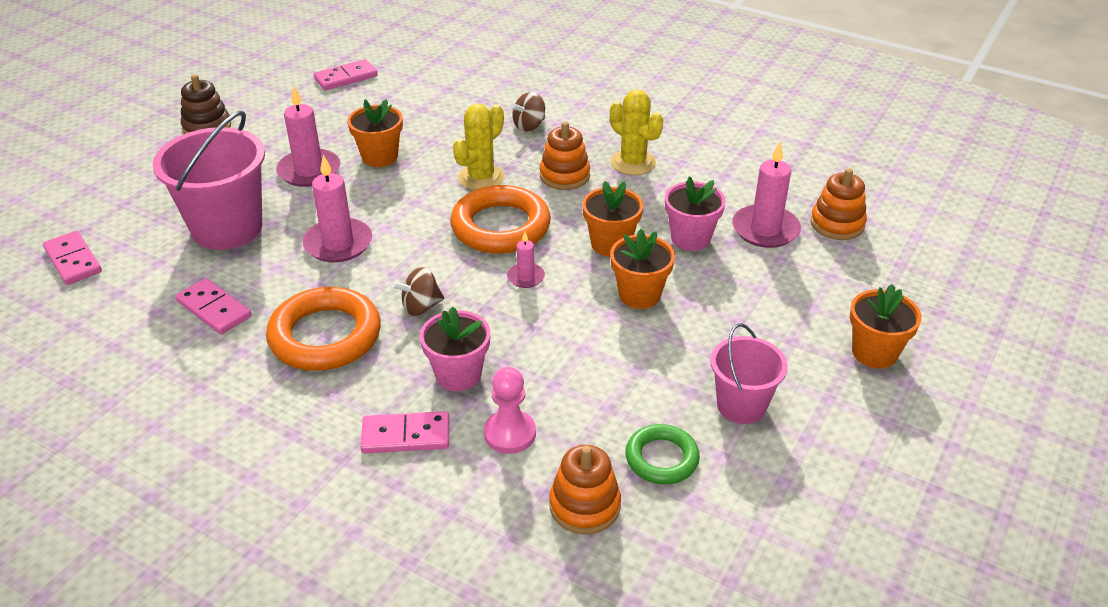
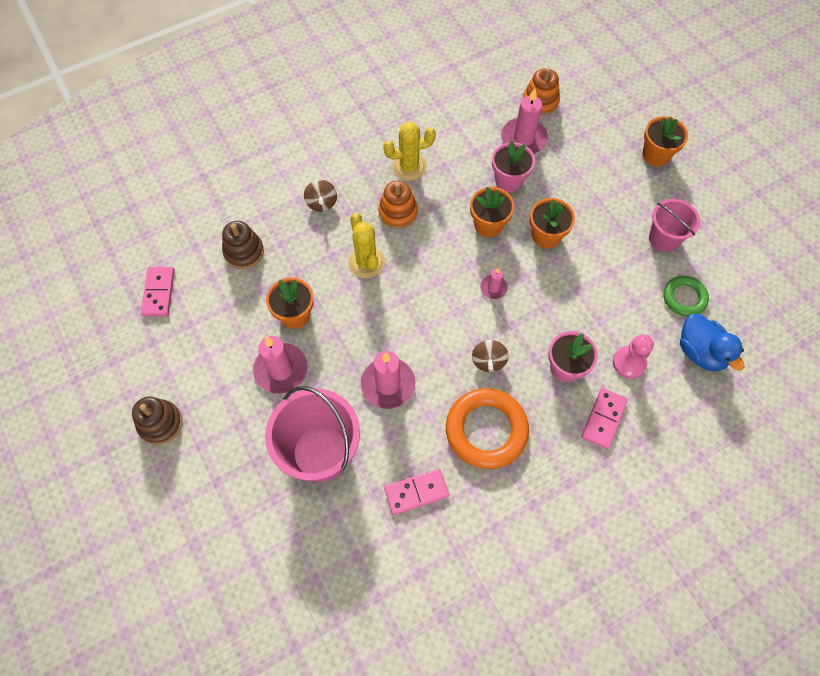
camera: 60 degrees left, 25 degrees up
(73, 260) = (293, 579): pink domino -> none
(429, 104) = (244, 252): none -> brown stacking toy
(500, 227) = (431, 277): orange ring -> none
(584, 506) = (700, 352): orange stacking toy -> blue duck

